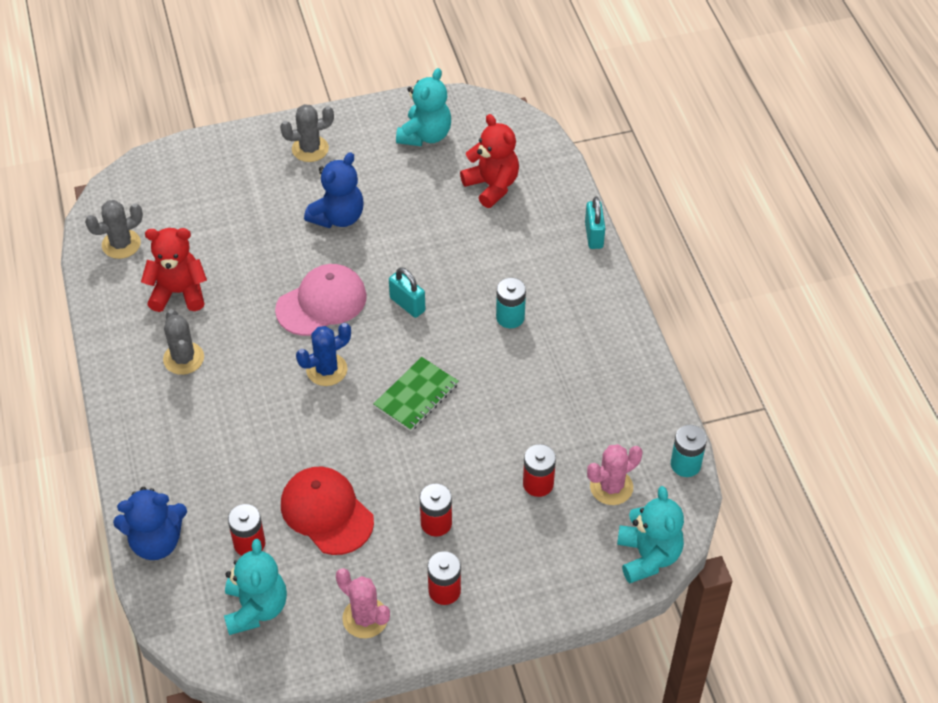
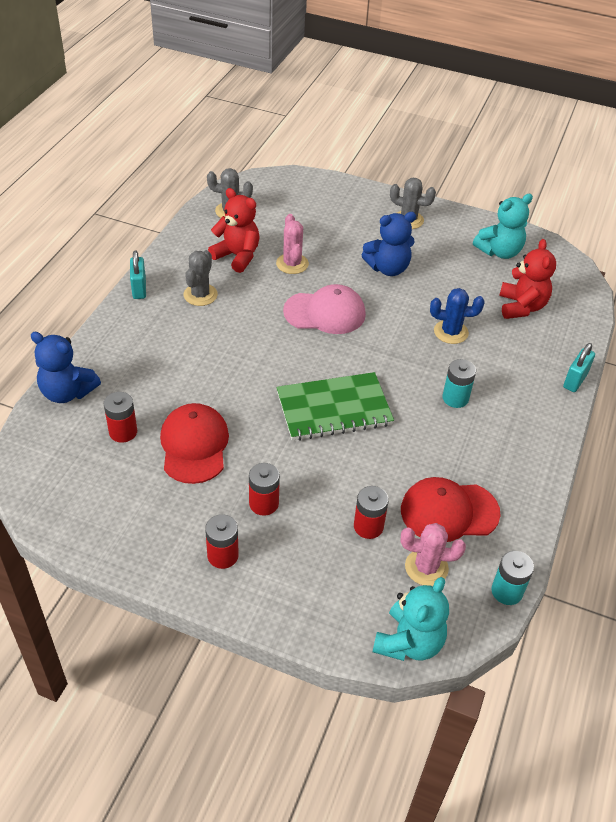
camera: 35 degrees right, 5 degrees down
(256, 608) = (83, 476): turquoise teddy bear -> none
(326, 370) = (287, 355): blue cactus -> blue cactus (451, 332)
(365, 618) = (147, 535): pink cactus -> pink cactus (292, 264)
(407, 304) = (385, 347): turquoise padlock -> turquoise padlock (139, 289)
(416, 395) = (334, 409): green notebook -> green notebook, size x1.51
(589, 427) = (449, 511): none -> red cap

